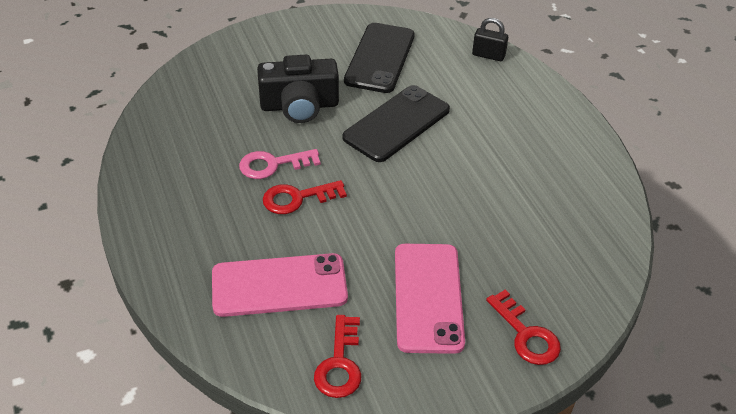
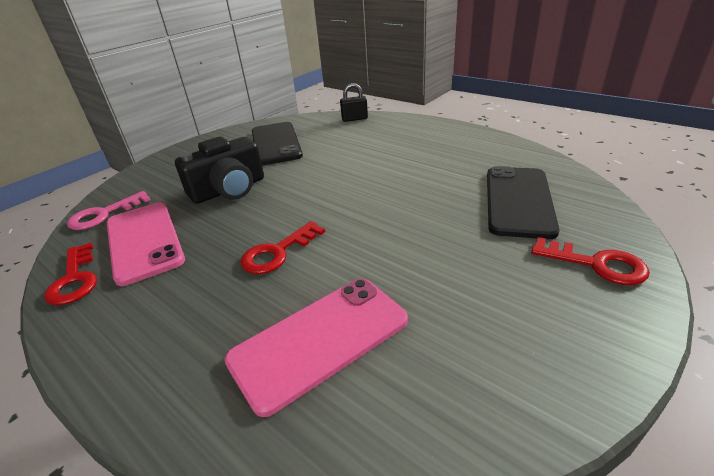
camera: 25 degrees left, 10 degrees down
(273, 165) = (233, 237): pink key -> pink key (103, 214)
(340, 364) = (465, 392): red key -> red key (75, 279)
(396, 124) = (324, 172): black phone -> black phone (518, 201)
(428, 297) = (480, 276): pink phone -> pink phone (144, 241)

